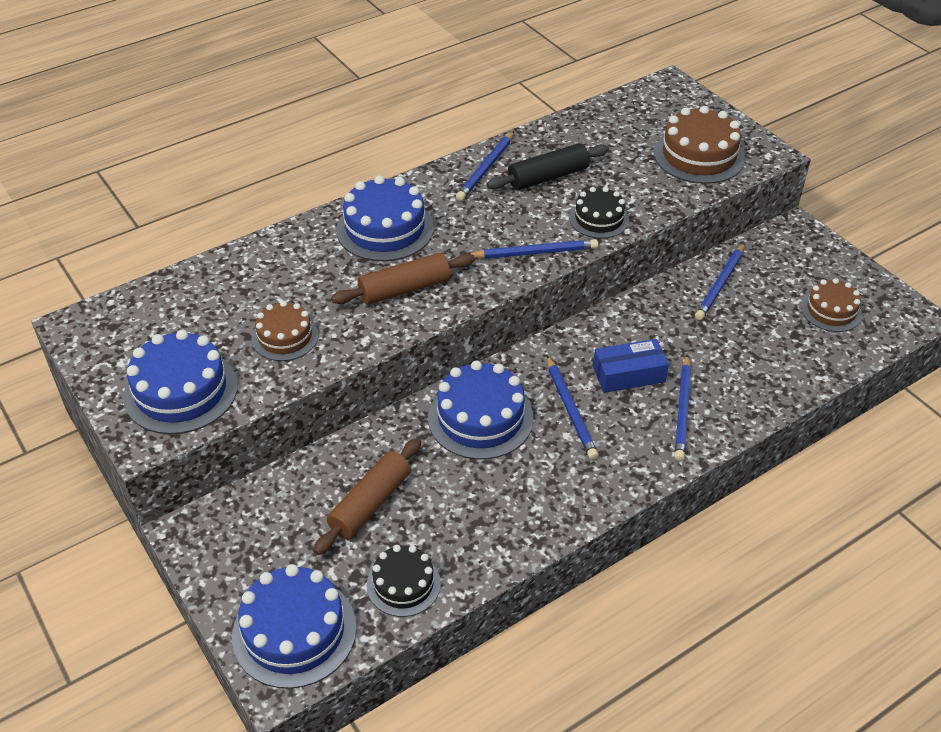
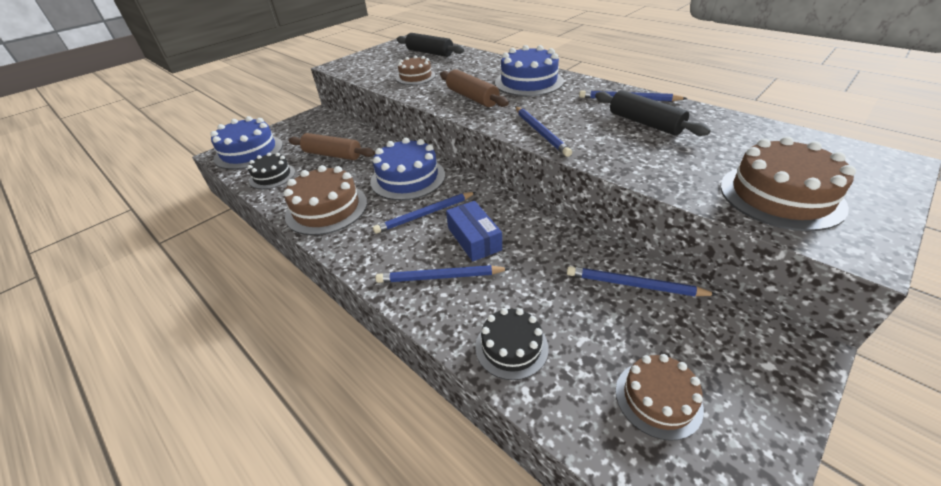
camera: 80 degrees right, 5 degrees down
(180, 308) = (430, 53): none -> black rolling pin
(181, 391) = (369, 65): blue cake -> none
(523, 509) = (326, 209): none -> brown cake
(599, 219) = (609, 153): black cake -> black cake (511, 347)

